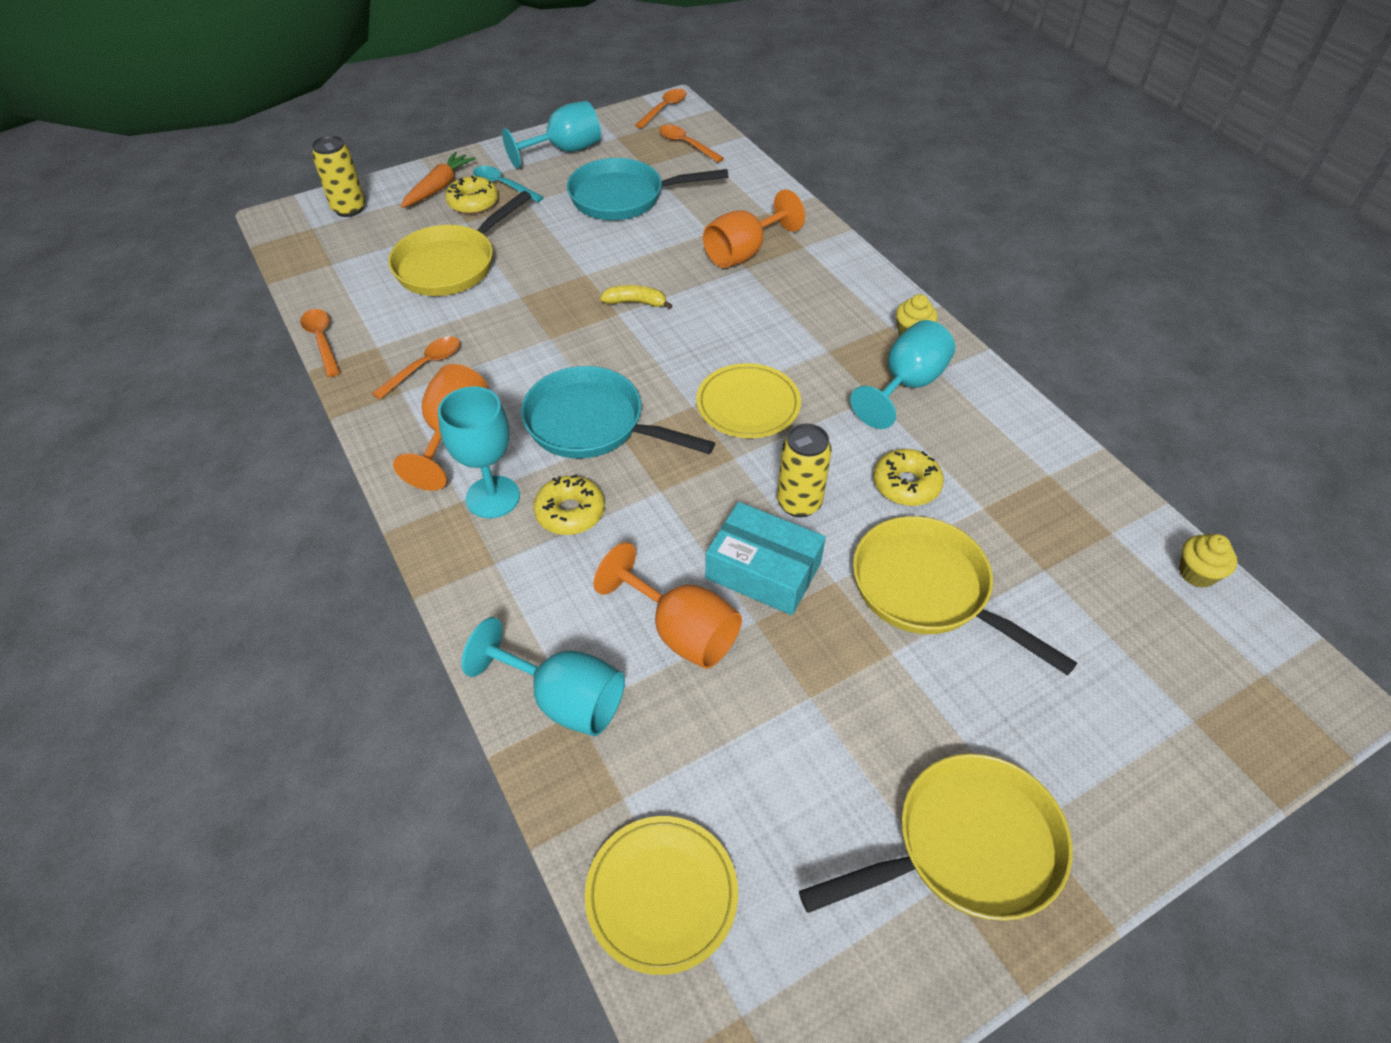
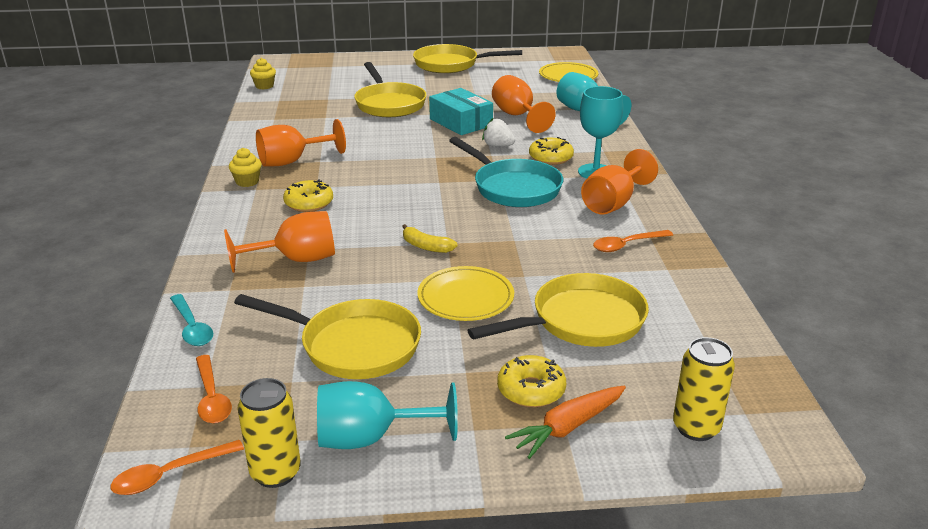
camera: 155 degrees left, 20 degrees down
(322, 340) = (719, 284): orange spoon -> none
(503, 185) = (483, 405): turquoise spoon -> turquoise spoon (192, 327)
(623, 197) = (353, 346): turquoise pan -> yellow pan
(664, 518) = (497, 146): none -> white strawberry
(748, 405) = (402, 174): yellow plate -> yellow plate (465, 298)
(799, 503) = (418, 136): yellow can -> yellow can (275, 473)
(906, 385) = (292, 161): turquoise goblet -> orange goblet
(906, 484) = (352, 130): yellow donut -> yellow donut (309, 203)

